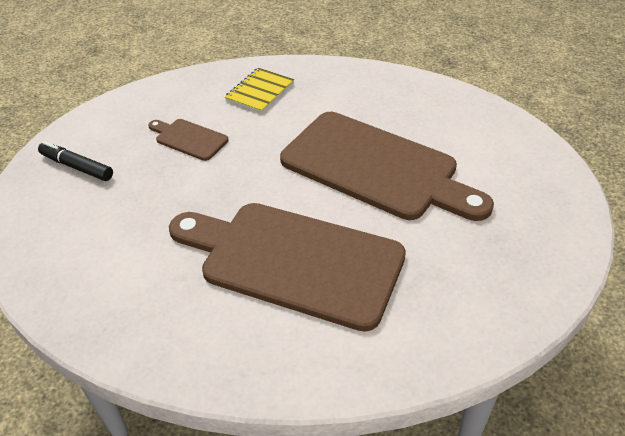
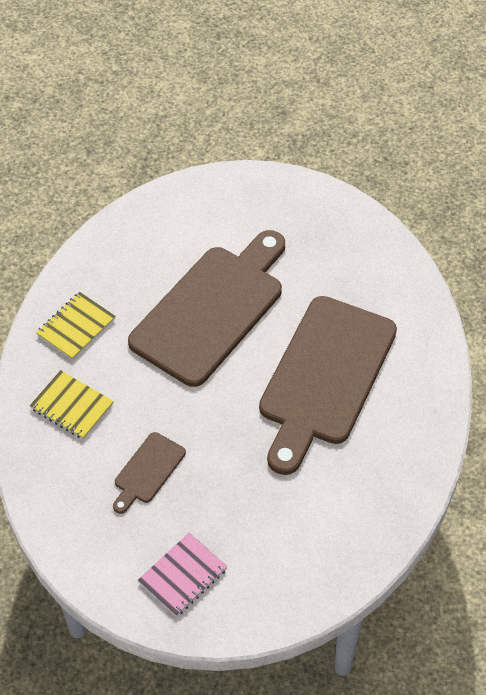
camera: 90 degrees left, 10 degrees up
(77, 167) = (183, 576): black marker -> pink notebook
(344, 87) = (76, 327): none -> yellow notebook

